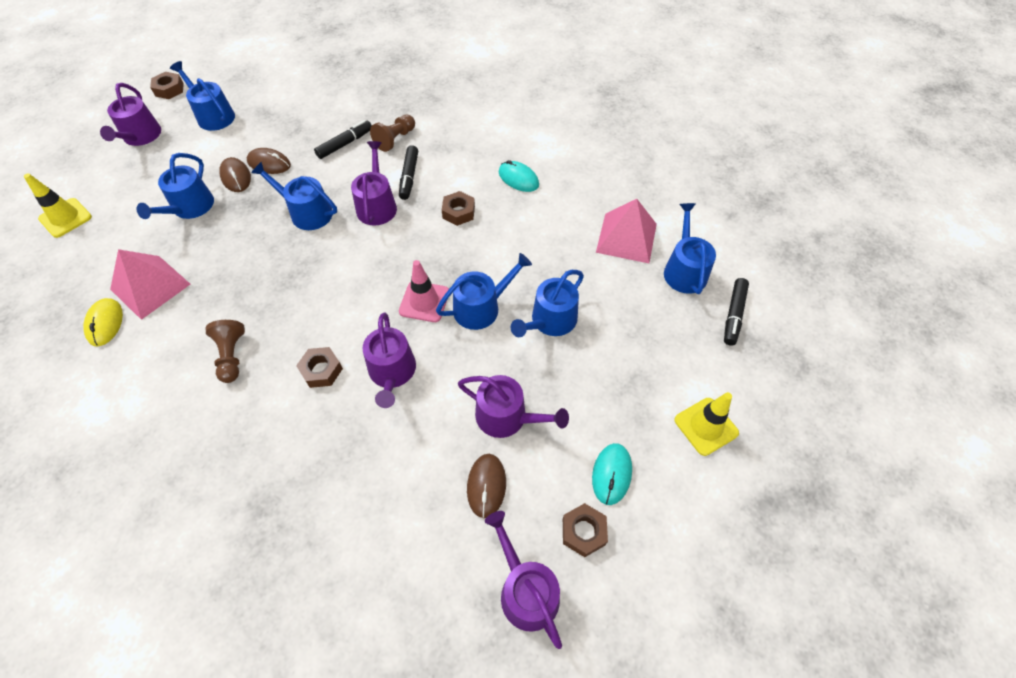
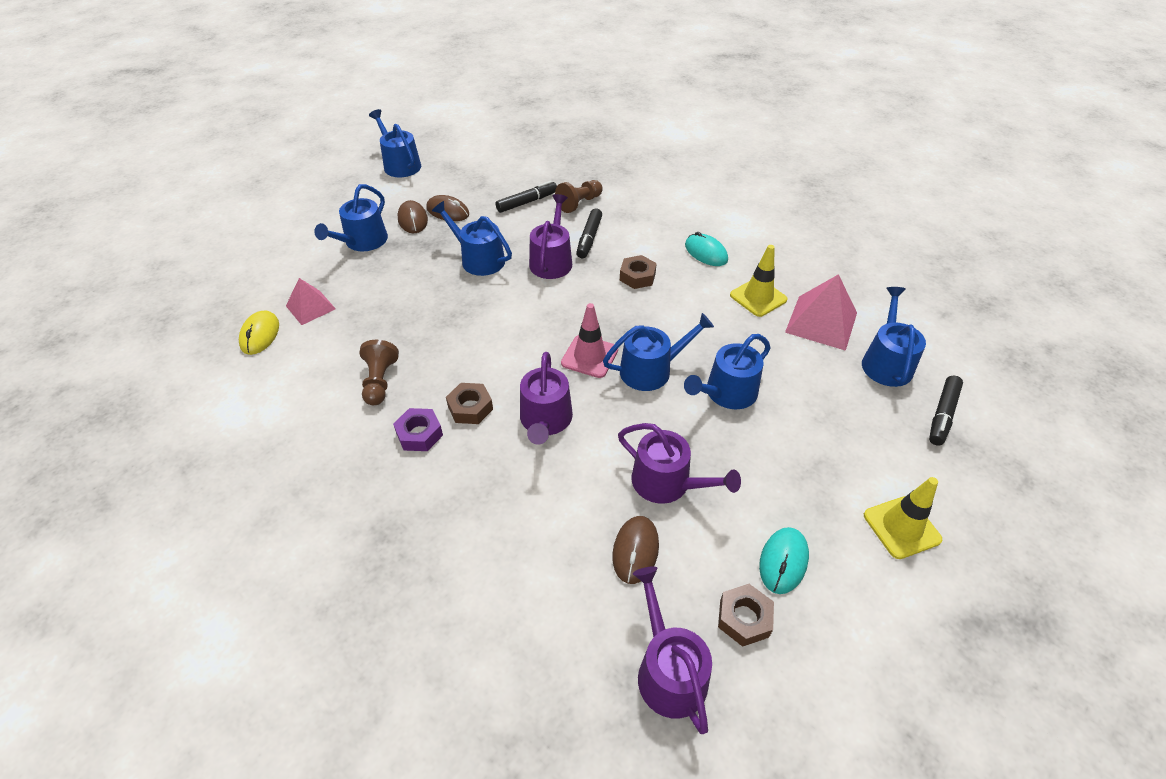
camera: 10 degrees right, 10 degrees down
(65, 218) = (242, 237): yellow traffic cone -> yellow traffic cone (758, 297)
(140, 137) = (327, 175): purple watering can -> none
(150, 286) = (310, 307): pink pyramid -> pink pyramid, size x0.63
(169, 89) = (362, 138): brown nut -> none
(278, 404) = (419, 434): none -> purple nut

